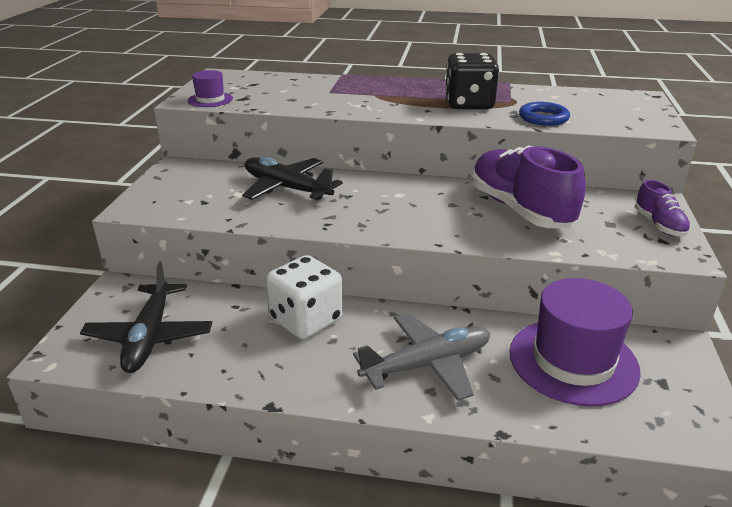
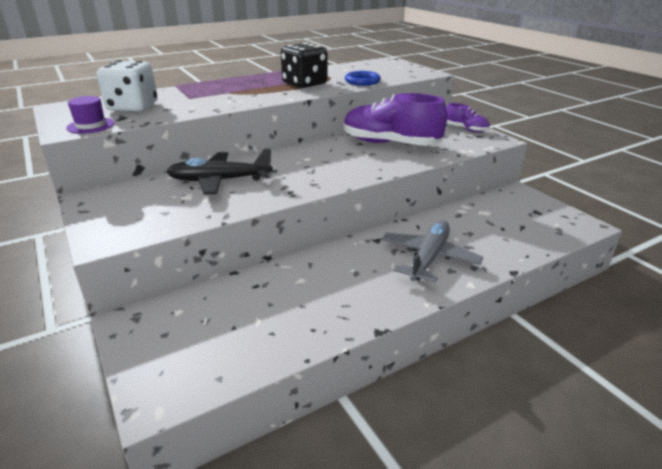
camera: 40 degrees left, 0 degrees up
(150, 336) = (218, 340): black plane -> none
(306, 320) = (321, 269): white dice -> white dice (133, 107)
(573, 361) = (490, 220): purple hat -> none

